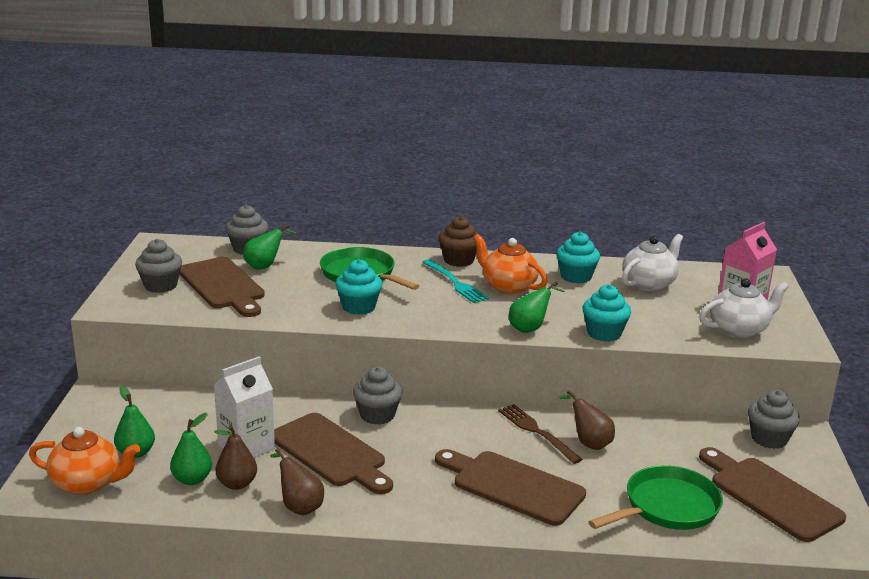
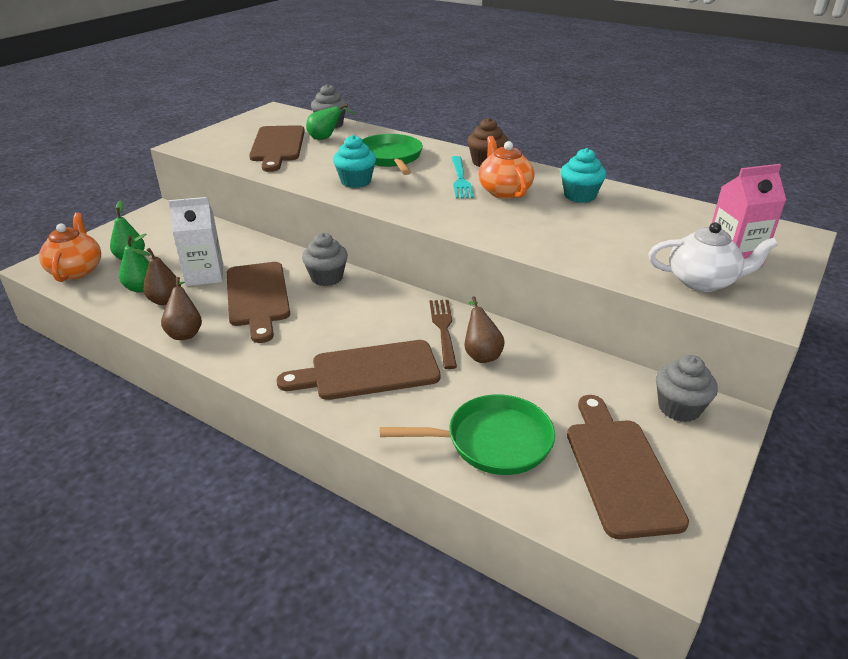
camera: 30 degrees right, 10 degrees up
(87, 483) = (76, 270): orange teapot -> orange teapot turned 135 degrees counterclockwise
(160, 286) = (236, 138): grey cupcake -> none
(513, 486) = (368, 371): brown cutting board -> brown cutting board turned 75 degrees counterclockwise
(530, 328) = (480, 230): green pear -> none
(604, 333) = (547, 251): turquoise cupcake -> none
(649, 284) = (649, 217): white teapot -> none

